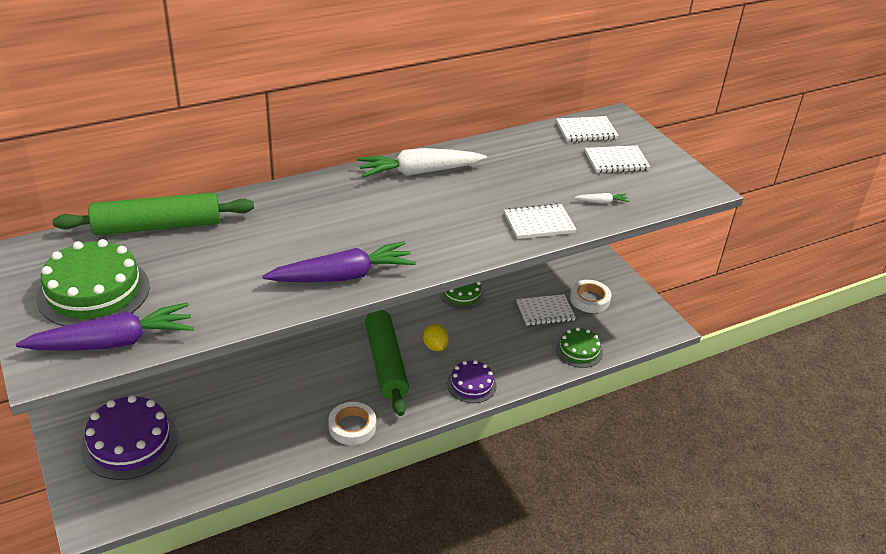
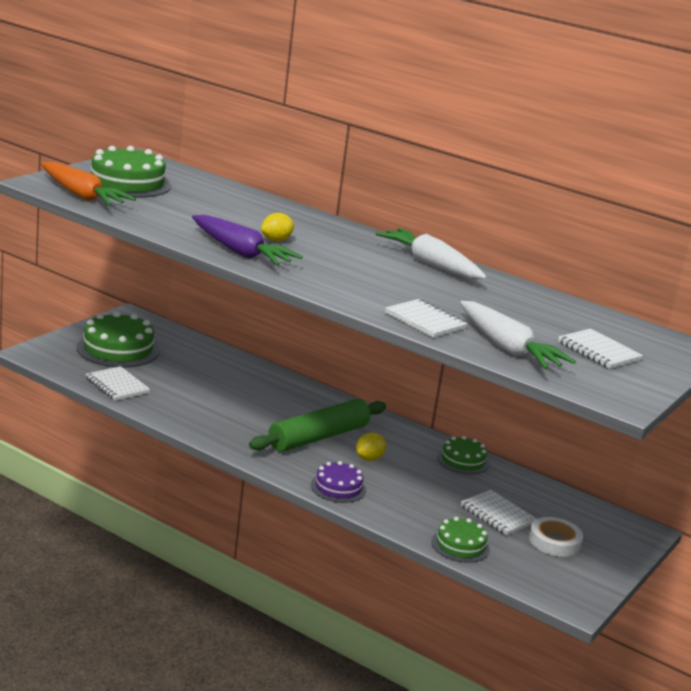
camera: 60 degrees right, 15 degrees down
(113, 342) = (81, 195): purple carrot -> orange carrot
(130, 442) = (118, 349): purple cake -> green cake
(157, 226) = (223, 189): green rolling pin -> none
(322, 241) = (276, 240): none -> yellow lemon
(352, 426) = (222, 436): white tape -> none
(586, 131) = (633, 332): white notebook -> white notebook (117, 385)
(601, 202) = (507, 348): white carrot -> white carrot, size x2.44

